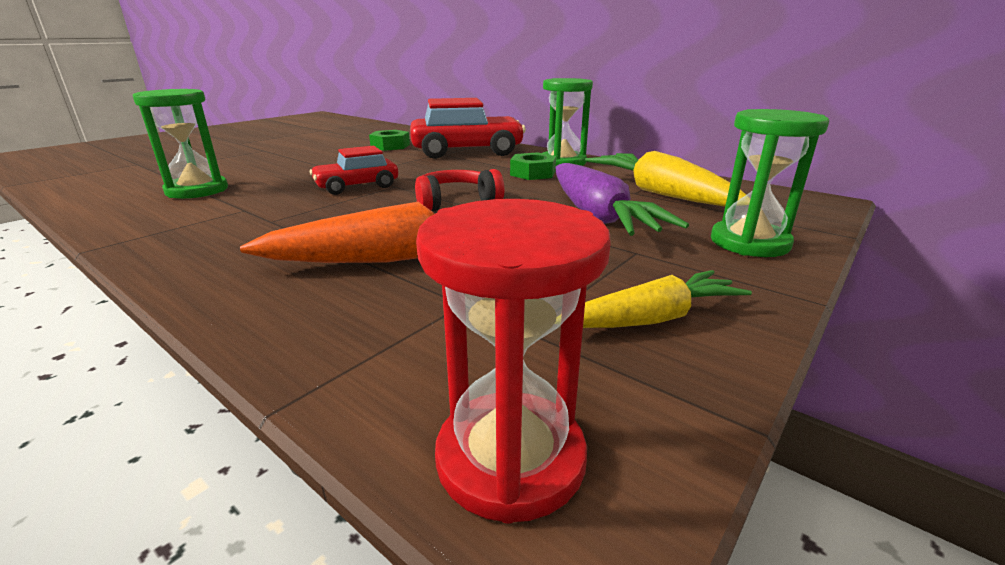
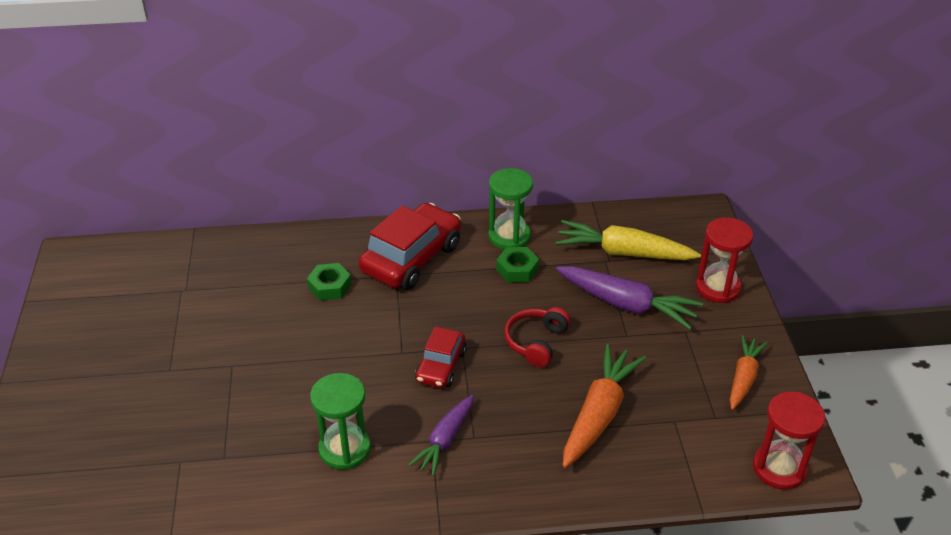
camera: 45 degrees left, 15 degrees up
(251, 213) = (445, 440): none -> purple carrot
(652, 318) = (743, 378): yellow carrot -> orange carrot
(749, 243) = (718, 288): green hourglass -> red hourglass

